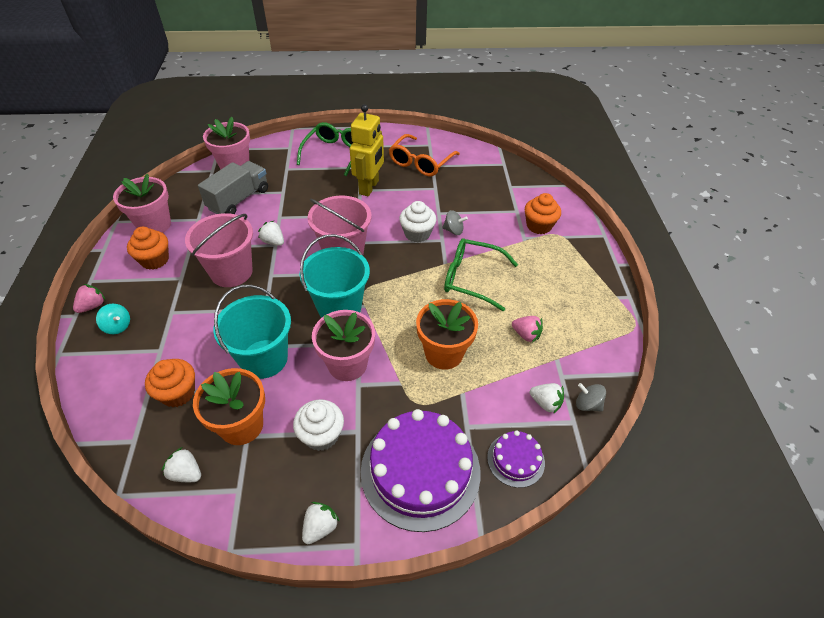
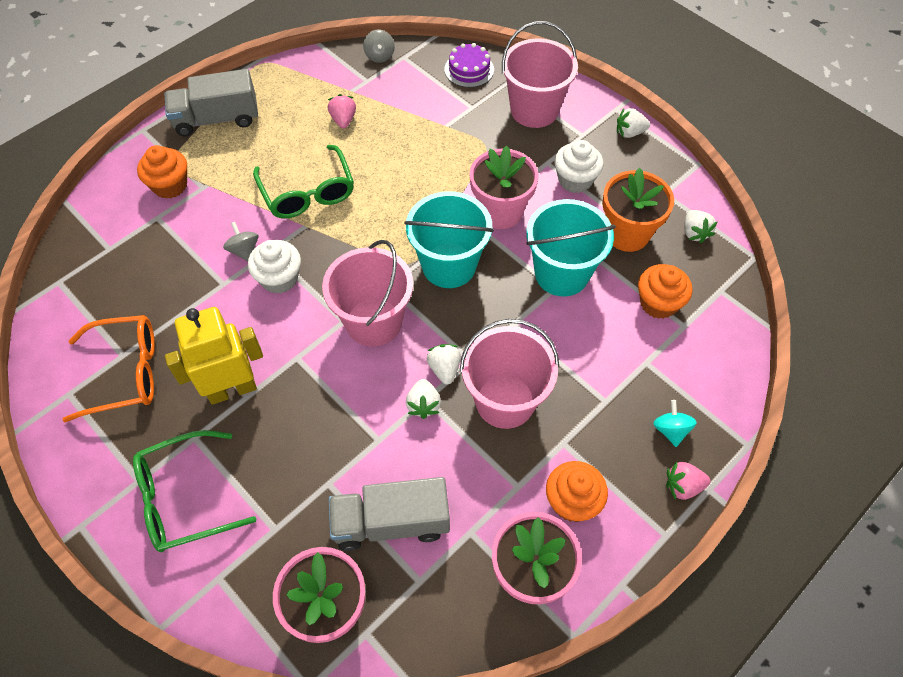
camera: 130 degrees left, 10 degrees up
(420, 471) = (534, 110): purple cake -> pink bucket
(444, 353) = (420, 158): orange flower pot -> none
(545, 403) = (403, 77): white strawberry -> white strawberry (444, 369)
(586, 271) = (217, 119): none -> grey truck

